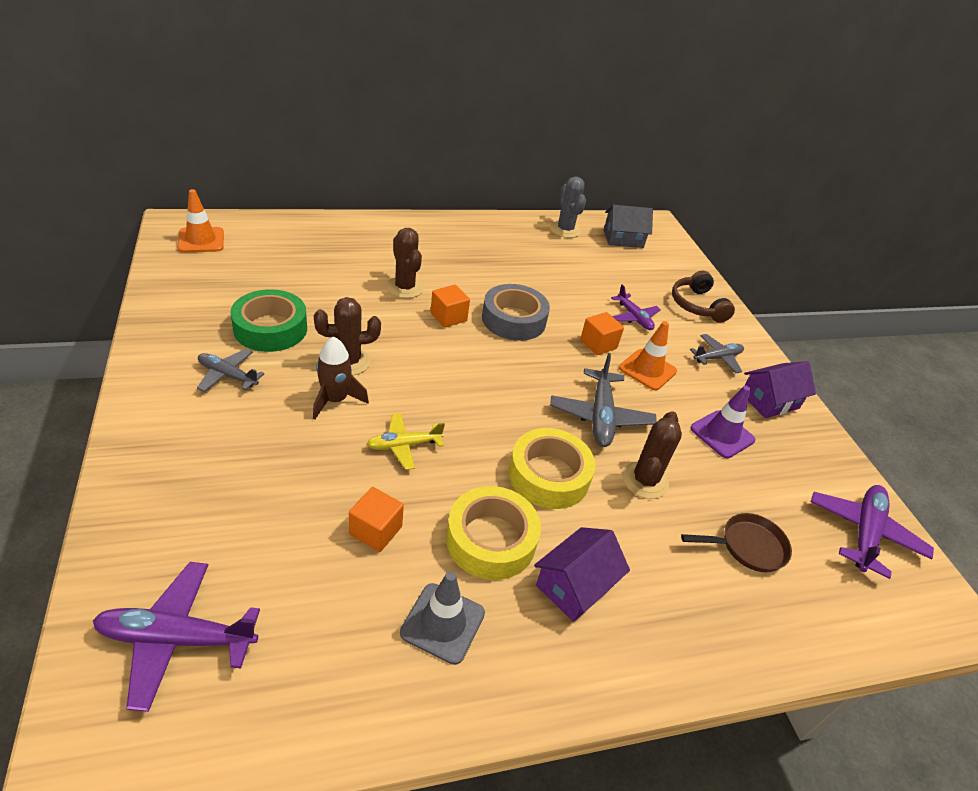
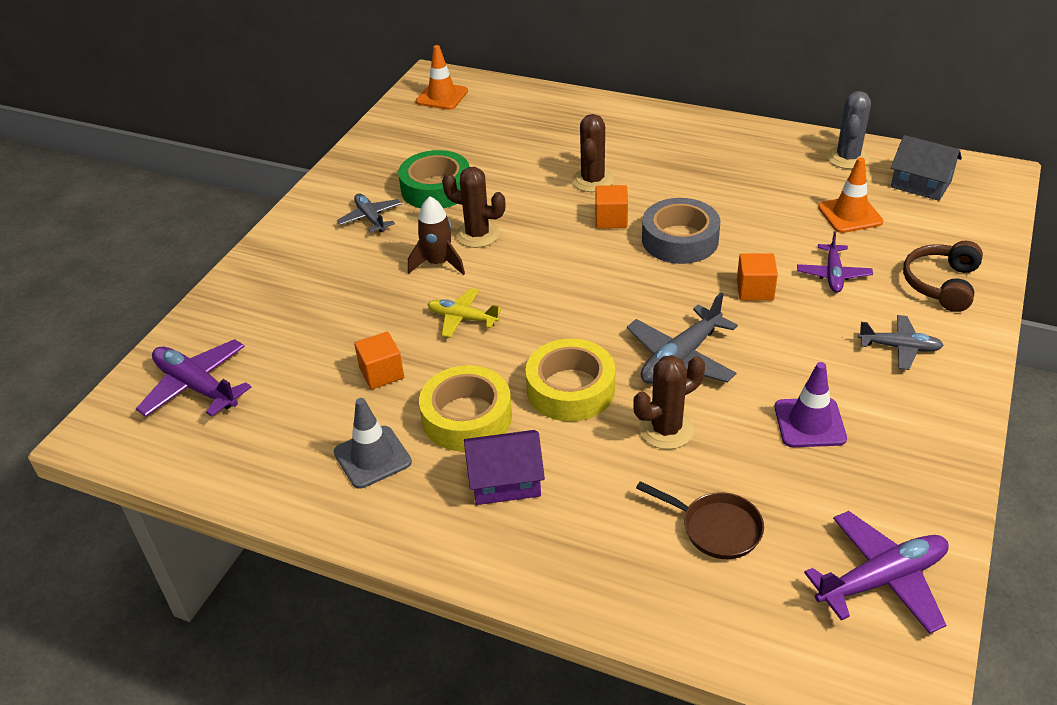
camera: 45 degrees right, 0 degrees up
(647, 370) = (788, 332): orange traffic cone -> orange traffic cone (850, 215)
(769, 401) = (919, 413): purple house -> none

